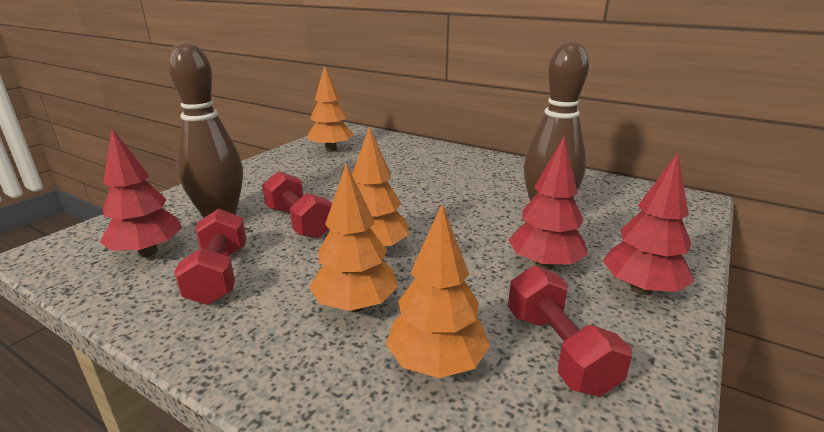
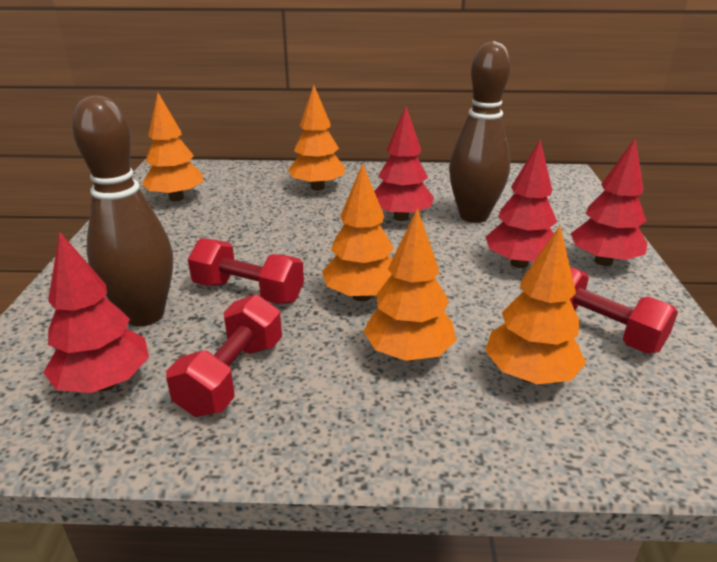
camera: 30 degrees left, 5 degrees up
(219, 275) = (232, 376): red dumbbell -> red dumbbell turned 60 degrees clockwise
(437, 163) = (317, 187): none -> orange tree
(478, 199) = (401, 217): none -> red tree

